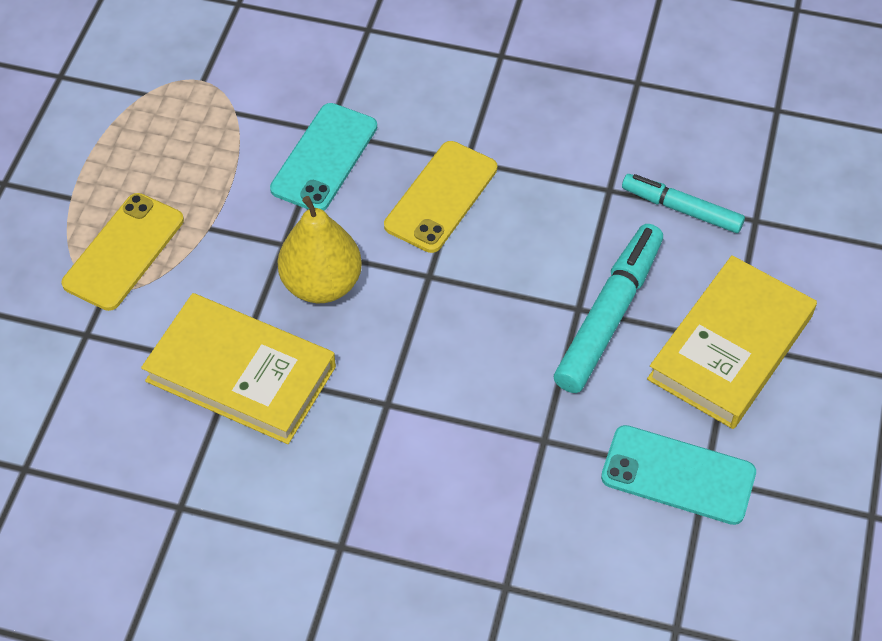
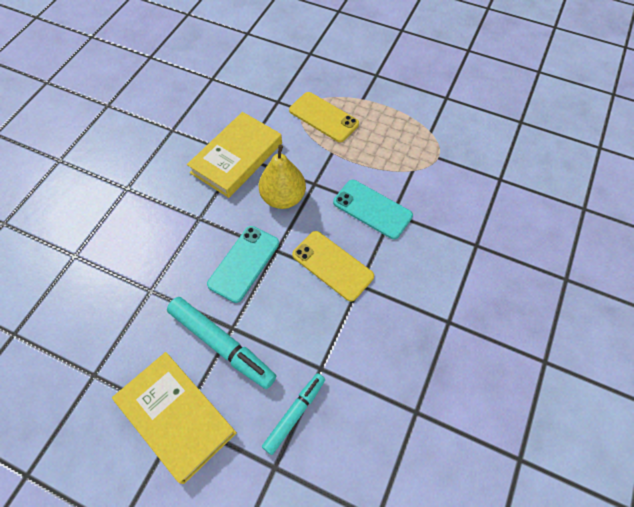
camera: 100 degrees right, 5 degrees up
(678, 475) = (100, 359): turquoise phone -> turquoise phone (244, 263)

